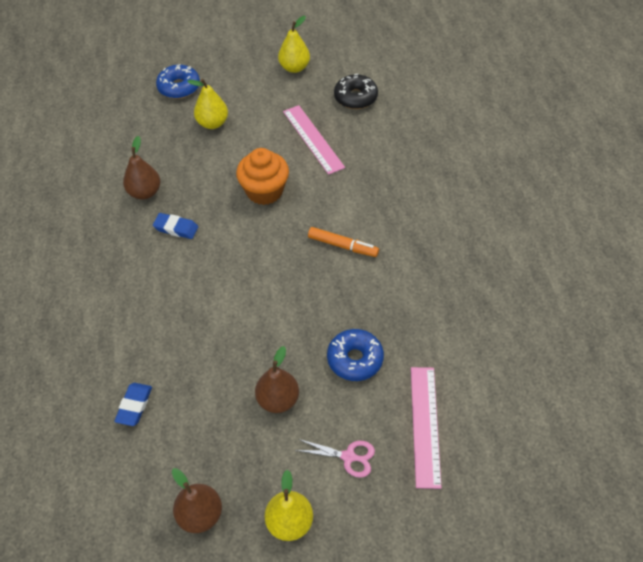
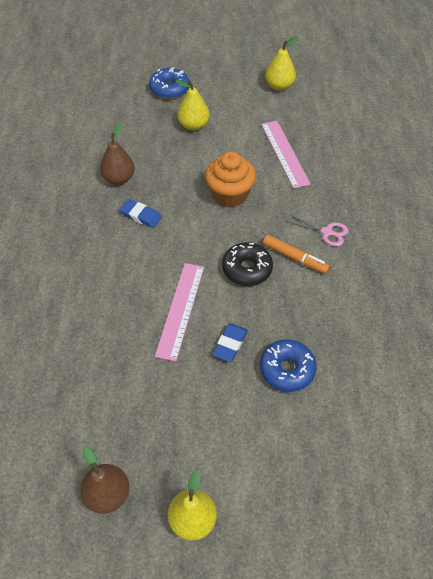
camera: 10 degrees right, 0 degrees up
(134, 406) = (67, 376): blue eraser -> blue eraser (230, 344)
(278, 399) = (204, 395): brown pear -> none
(348, 457) = (263, 465): pink scissors -> pink scissors (326, 232)
(355, 97) = (332, 121): black donut -> black donut (247, 269)
(425, 425) = (345, 448): pink ruler -> pink ruler (180, 310)

